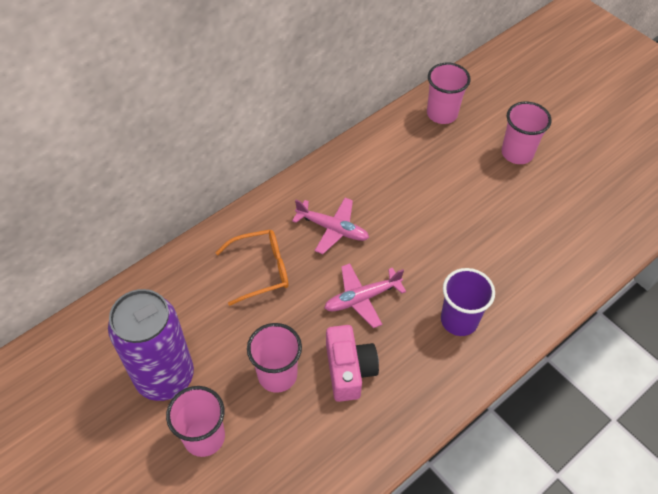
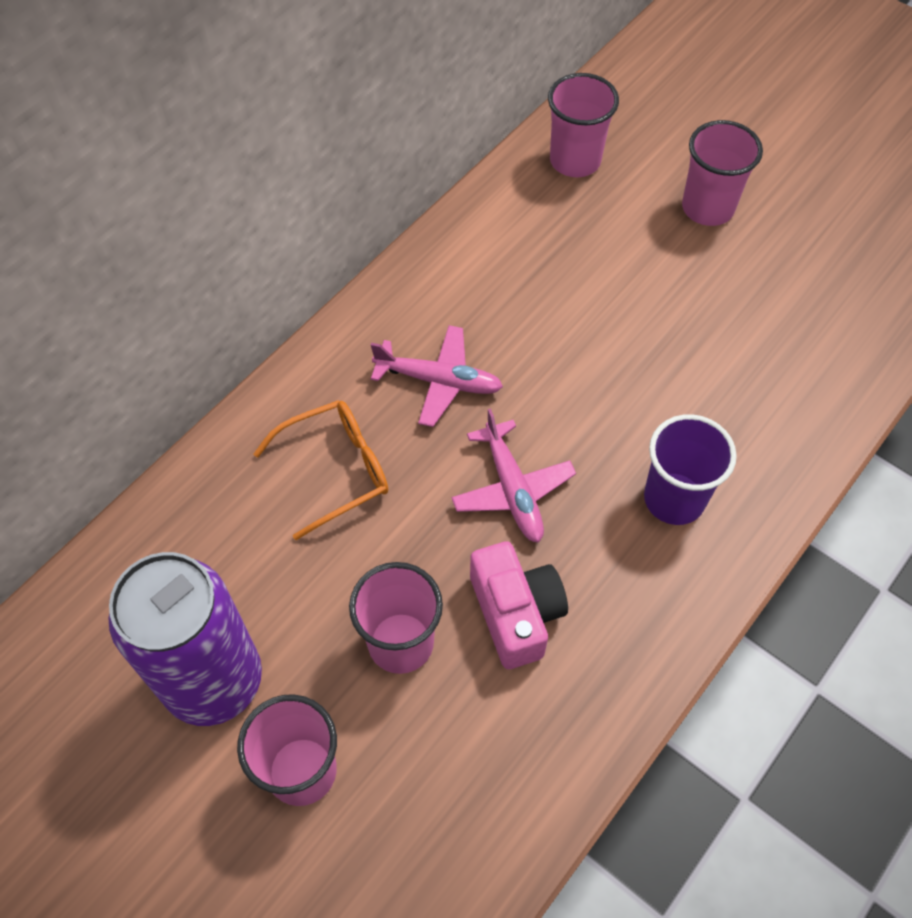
camera: 10 degrees left, 5 degrees up
(362, 298) = (512, 489): pink plane -> pink plane turned 75 degrees counterclockwise

